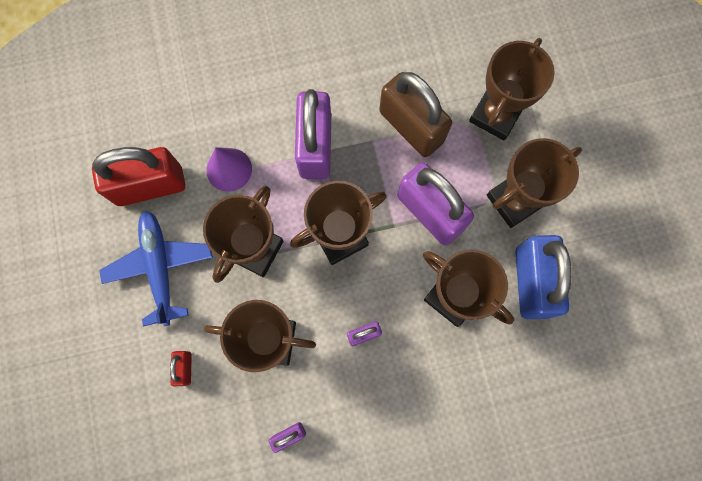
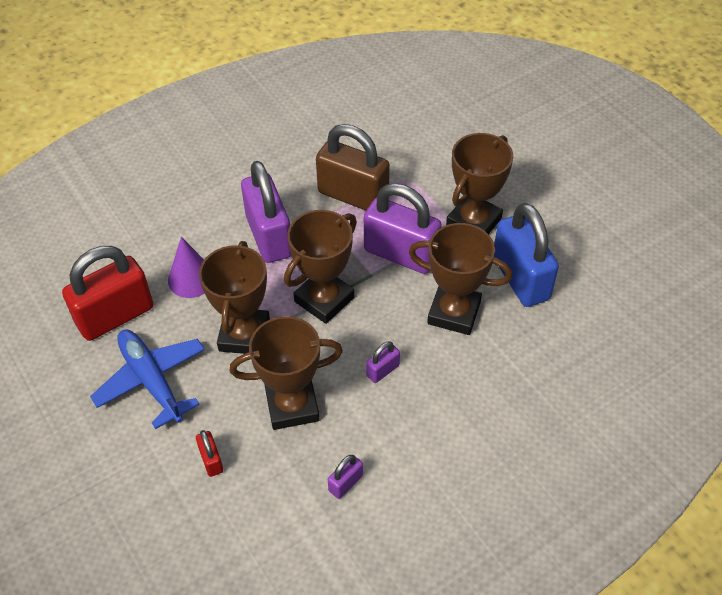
camera: 20 degrees left, 25 degrees down
(495, 115) = (425, 165): brown trophy -> none

